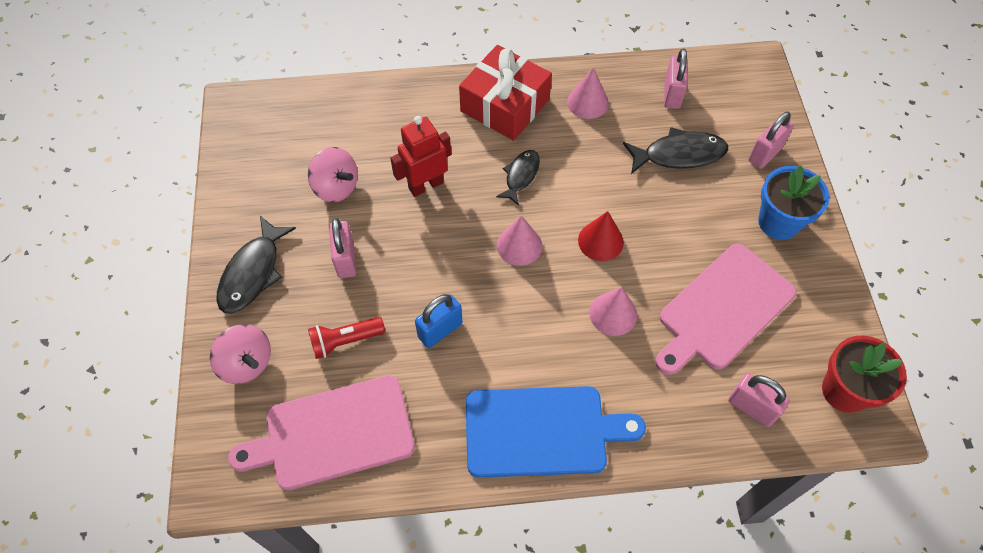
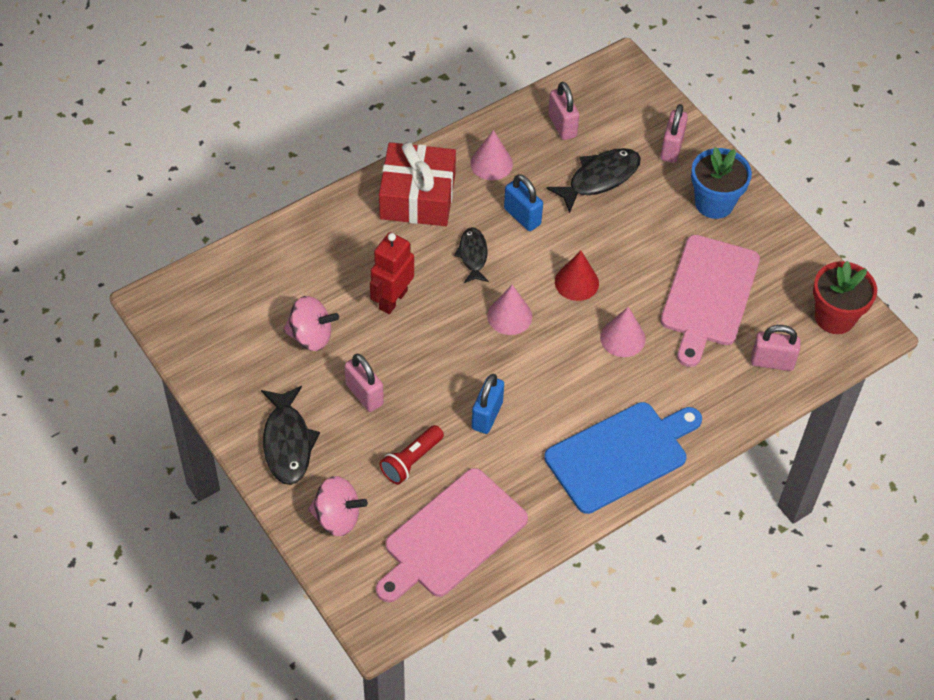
camera: 30 degrees left, 5 degrees down
(586, 160) = (522, 216): none -> blue padlock

